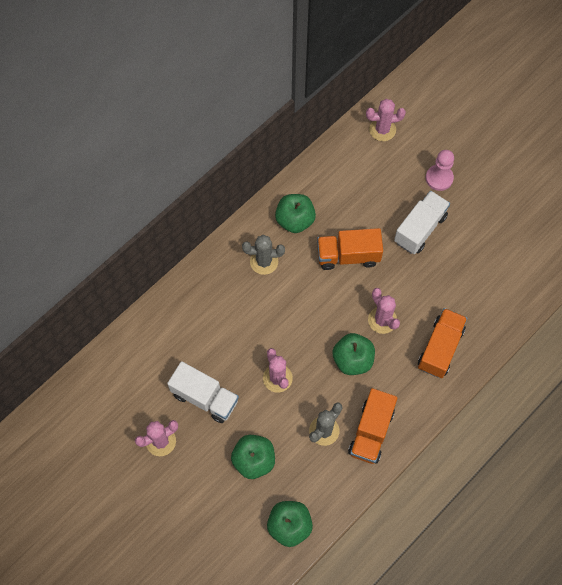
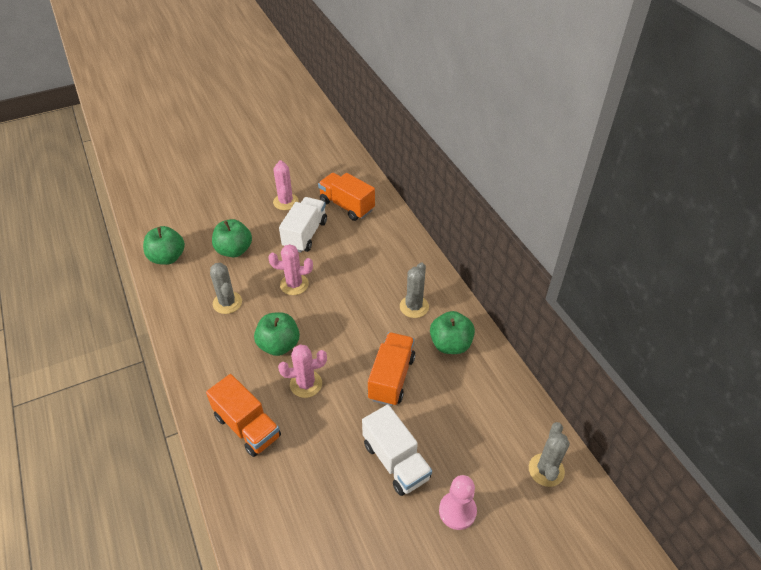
camera: 110 degrees right, 20 degrees down
(205, 397) = (305, 234): white truck -> white truck turned 150 degrees clockwise
(371, 431) = (203, 336): orange truck -> orange truck (347, 206)
(382, 130) = (546, 470): pink cactus -> grey cactus

